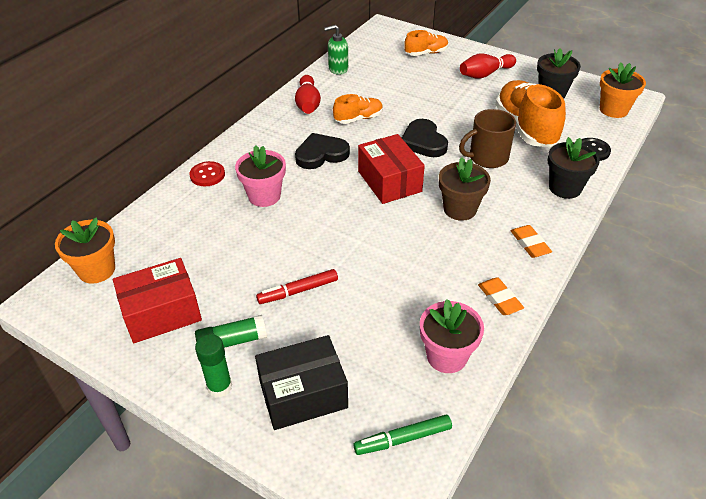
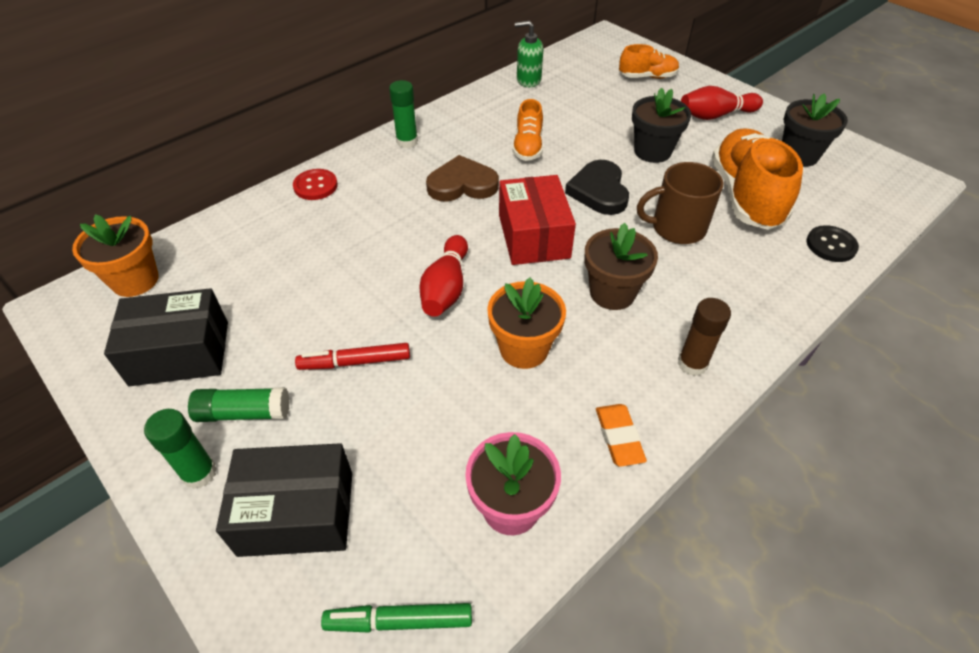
camera: 15 degrees right, 5 degrees up
(162, 313) = (180, 353): red box -> black box
(264, 130) = (407, 142): none -> green glue stick
(264, 196) = (370, 225): pink flower pot -> none
(308, 104) = (473, 118): red bowling pin -> red bowling pin (446, 288)
(321, 154) = (462, 184): black heart -> brown heart
(358, 118) = (528, 147): orange shoe -> orange shoe turned 105 degrees clockwise
(530, 244) = (692, 364): orange eraser -> brown glue stick
(565, 188) = (772, 292): black flower pot -> black flower pot (652, 151)
(613, 110) = (881, 192): orange flower pot -> orange flower pot (524, 349)

